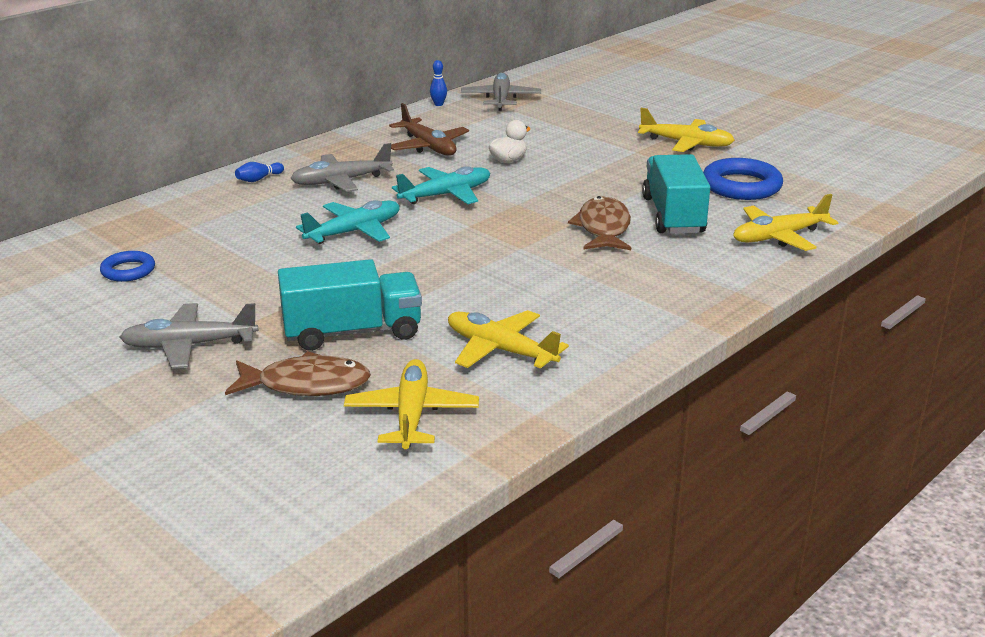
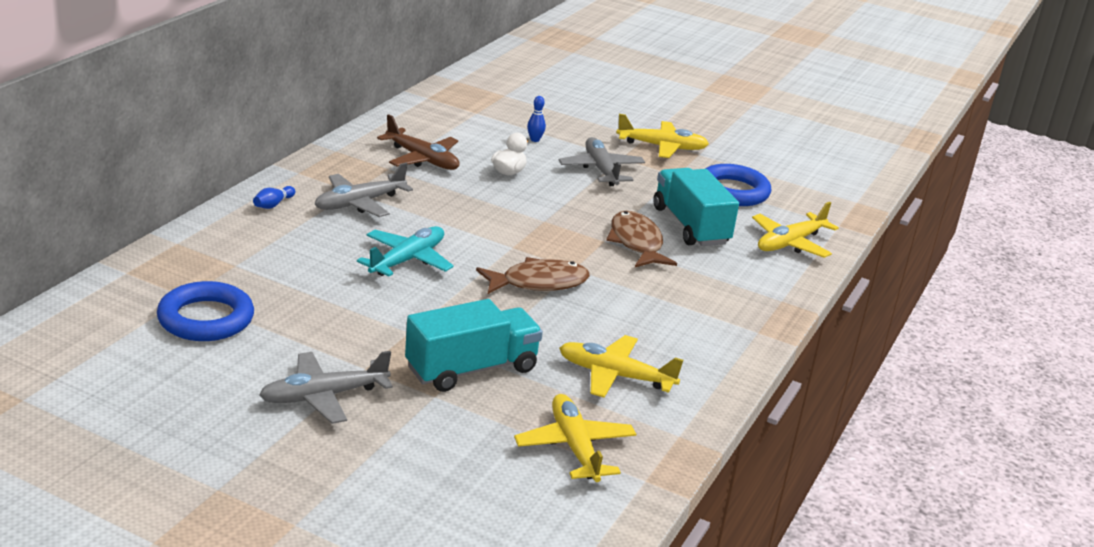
camera: 20 degrees left, 0 degrees up
(128, 270) = (206, 319): blue ring -> blue ring, size x1.72
(306, 385) = (462, 427): brown fish -> brown fish (538, 283)
(438, 104) = (403, 108): blue bowling pin -> blue bowling pin (535, 140)
(445, 195) = (471, 214): turquoise plane -> none
(500, 99) = (461, 101): grey plane -> grey plane (601, 170)

